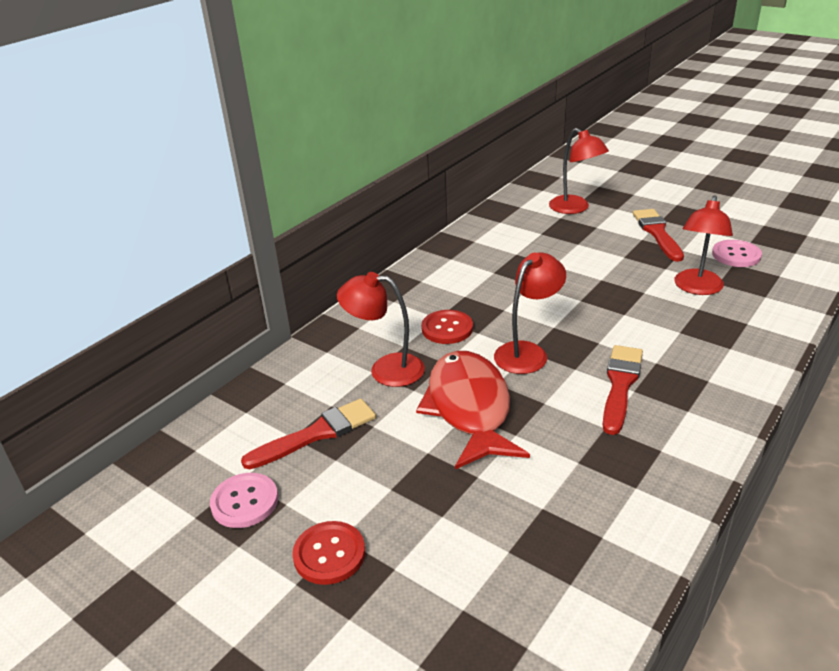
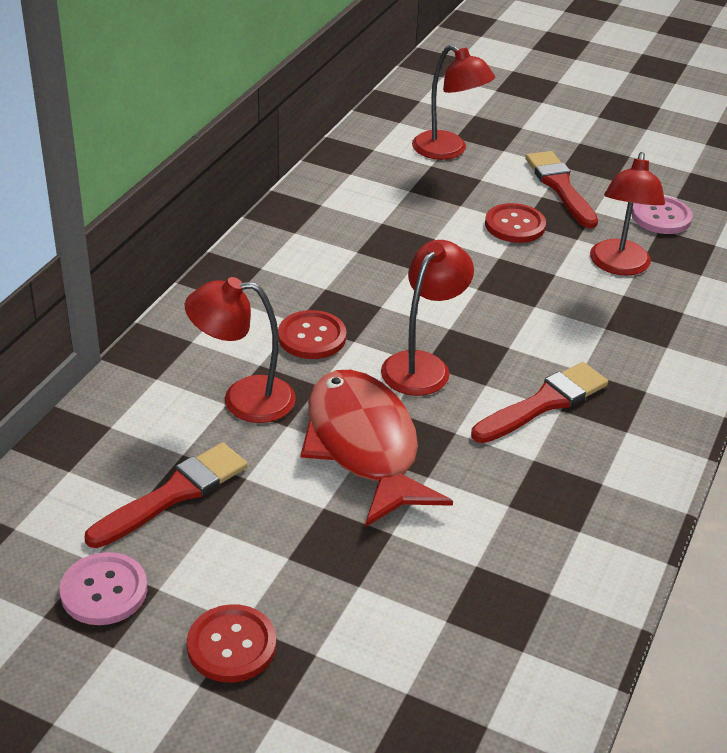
camera: 15 degrees left, 5 degrees up
(617, 258) = (515, 225): none -> red button
(620, 385) = (543, 403): red brush -> red brush turned 45 degrees clockwise

